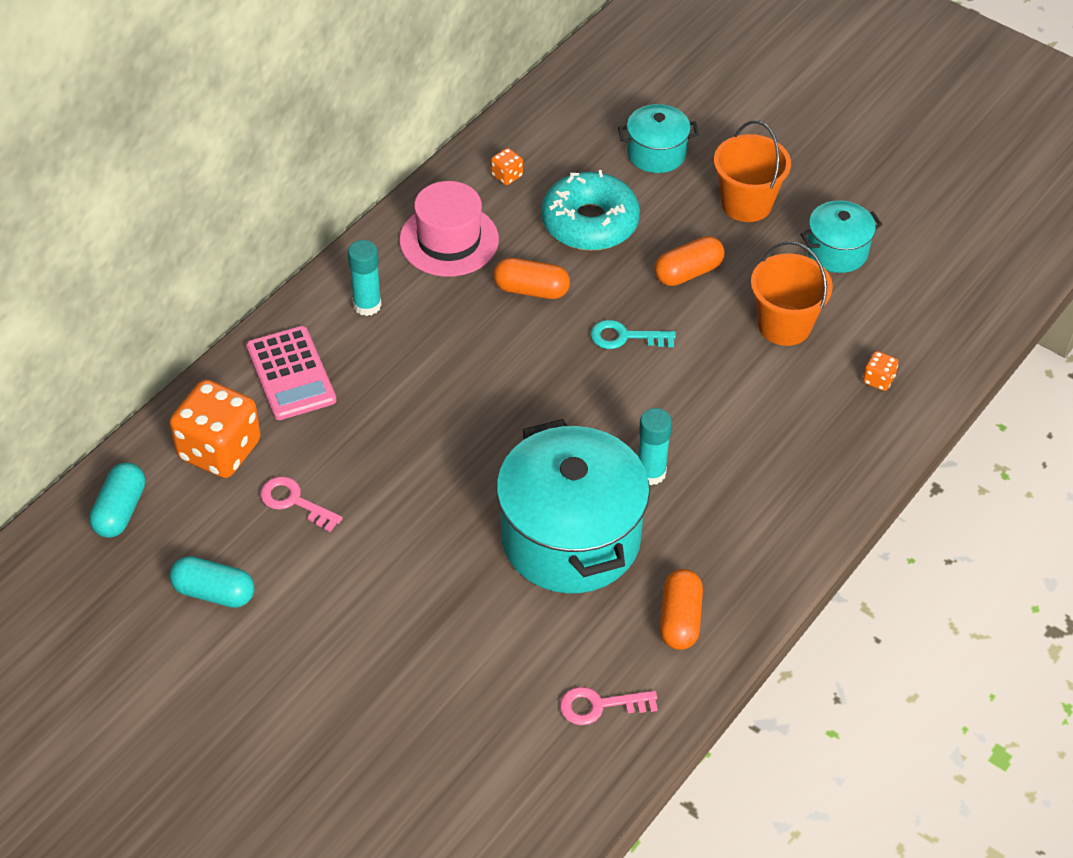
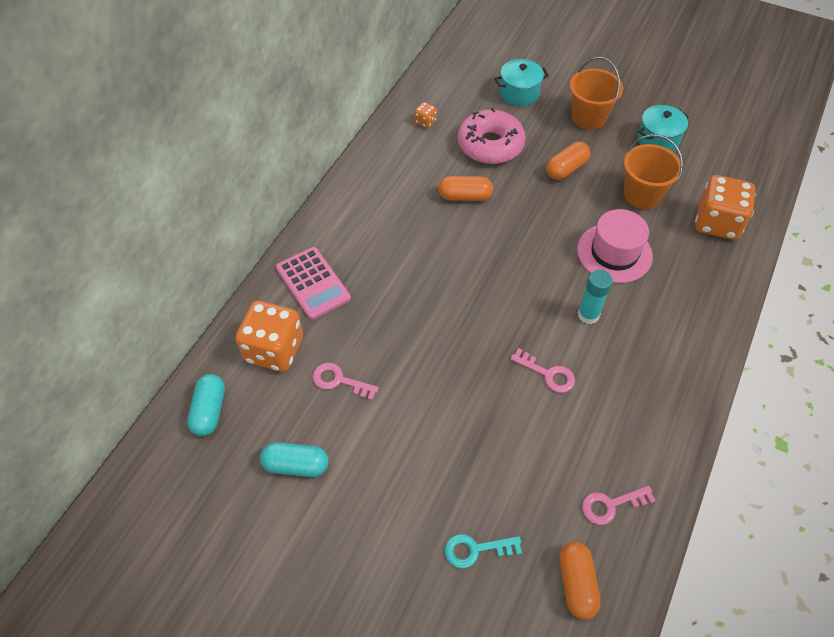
camera: 10 degrees left, 5 degrees up
(367, 305) = (354, 224): turquoise glue stick -> none
(449, 240) = (399, 170): pink hat -> pink hat (614, 253)
(570, 538) = (548, 374): turquoise pot -> pink key
(590, 223) = (490, 145): turquoise donut -> pink donut
(625, 337) = (538, 219): turquoise key -> turquoise key (475, 550)
(680, 619) = (646, 424): orange capsule -> orange capsule (576, 584)
(878, 380) = (717, 223): orange dice -> orange dice, size x2.36

